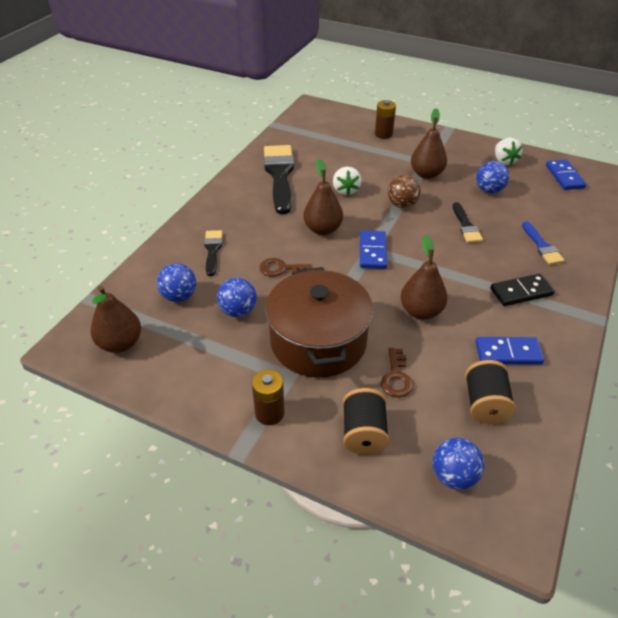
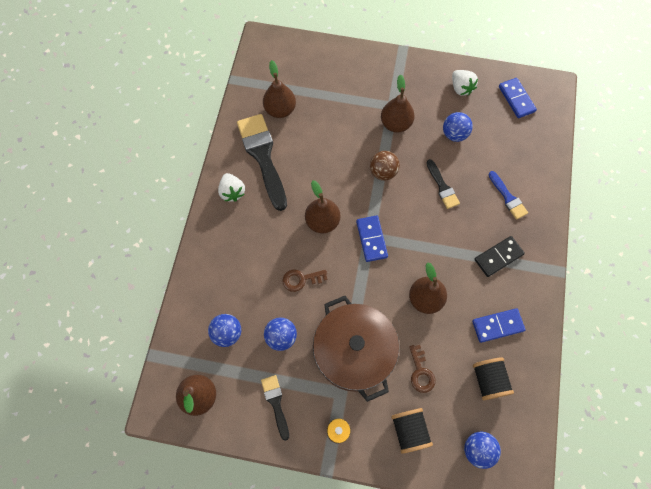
camera: 15 degrees left, 25 degrees up
(212, 250) = (235, 272): black brush -> black brush (276, 403)
(310, 148) = (280, 110): none -> brown pear
(345, 190) = (329, 164): white strawberry -> white strawberry (232, 192)
(383, 134) = (343, 72): brown battery -> none

